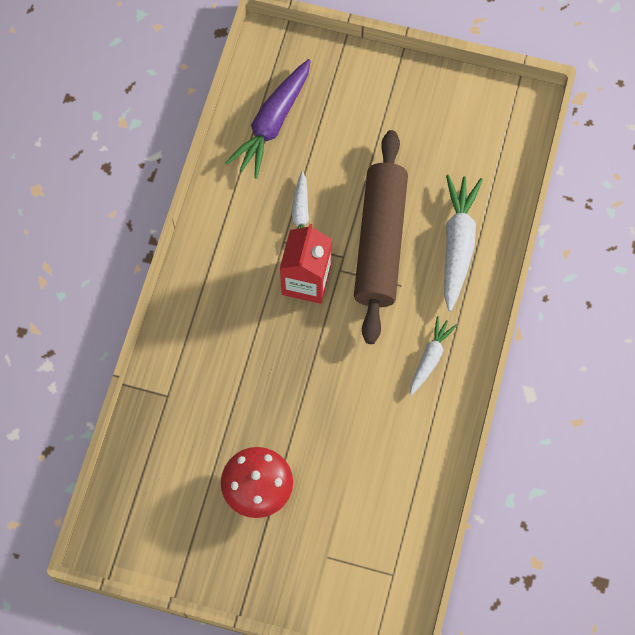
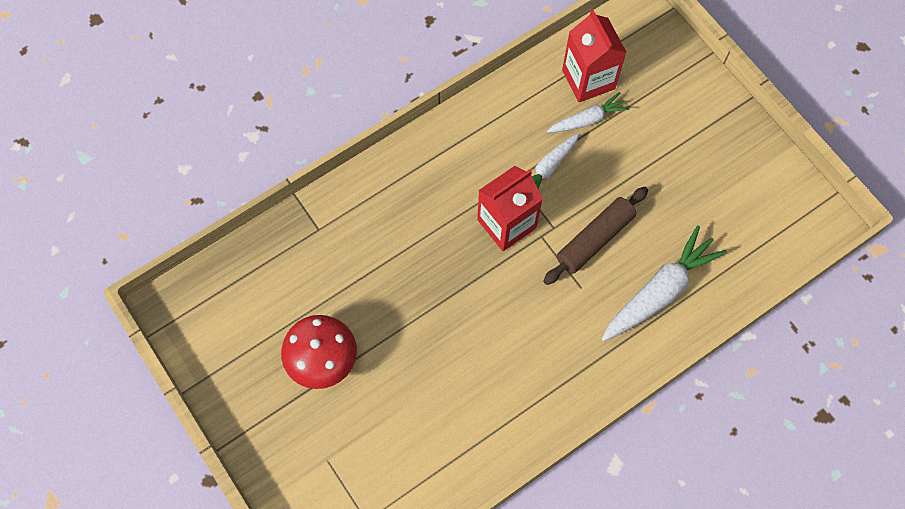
camera: 40 degrees right, 0 degrees up
(272, 124) = (588, 79): purple carrot -> red carton
(380, 242) = (594, 239): brown rolling pin -> brown rolling pin, size x0.60
(430, 358) = (554, 366): white carrot -> white carrot (587, 119)

